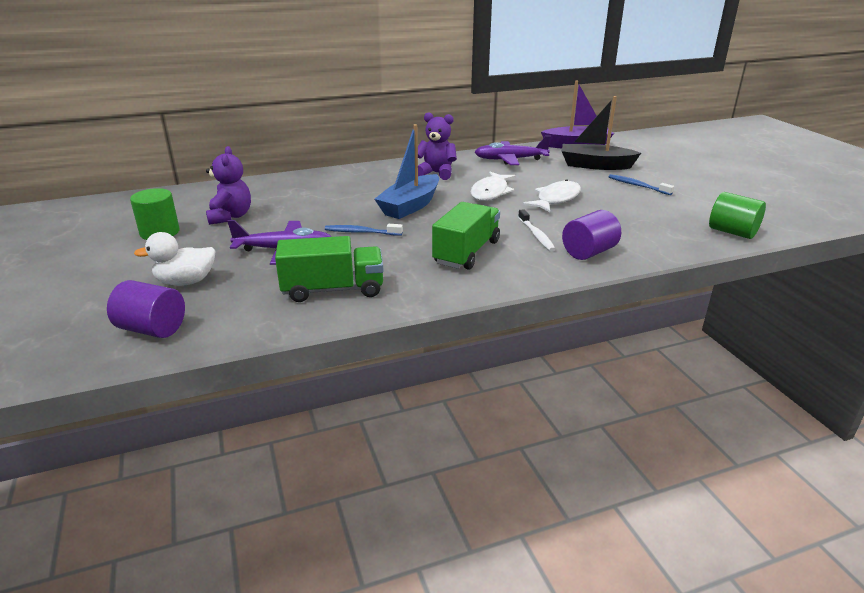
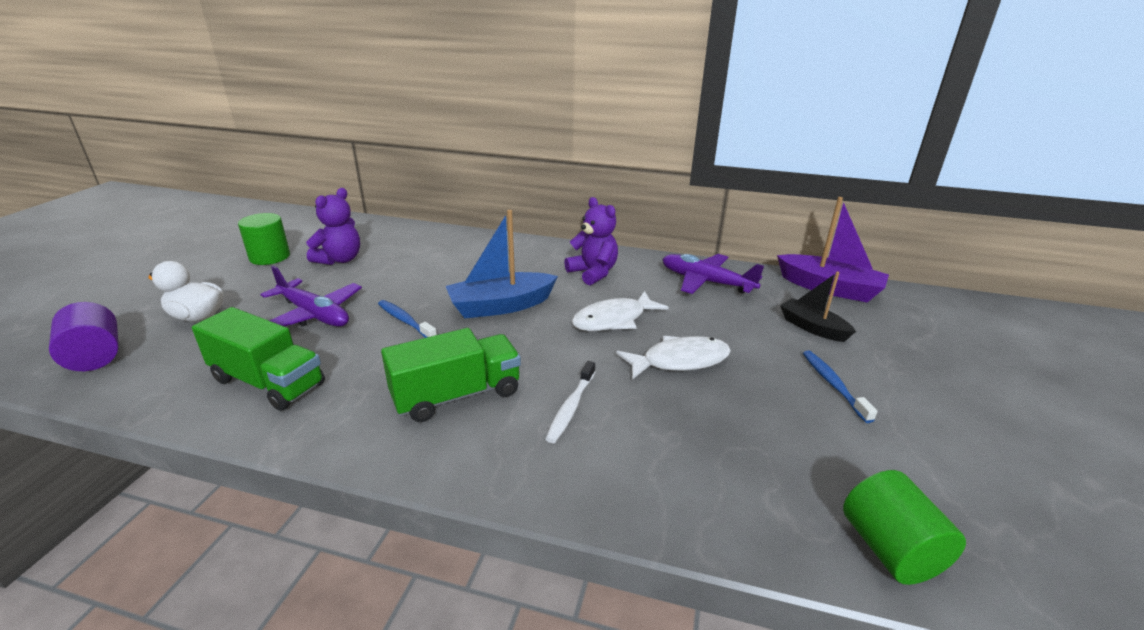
camera: 35 degrees right, 0 degrees up
(589, 252) = (596, 469): purple cylinder -> none
(595, 165) = (812, 327): black boat -> black boat, size x0.63

